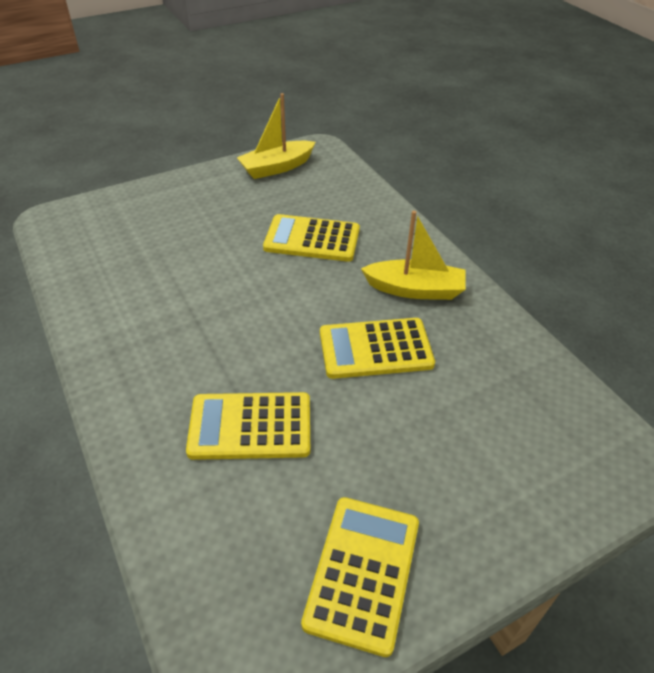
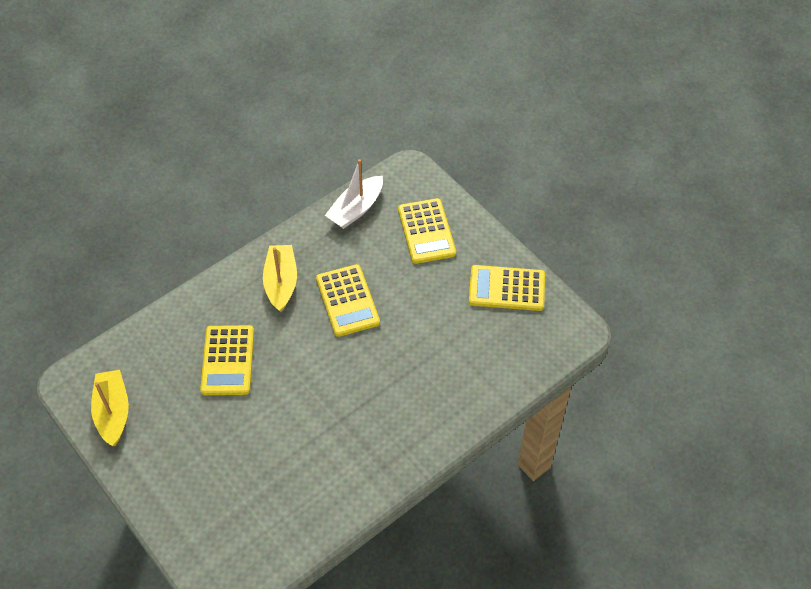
camera: 100 degrees left, 10 degrees up
(250, 426) = (429, 360): yellow calculator -> yellow calculator (426, 231)
(276, 167) = (113, 412): yellow boat -> yellow boat turned 150 degrees counterclockwise
(544, 379) = (356, 209): none -> white boat

